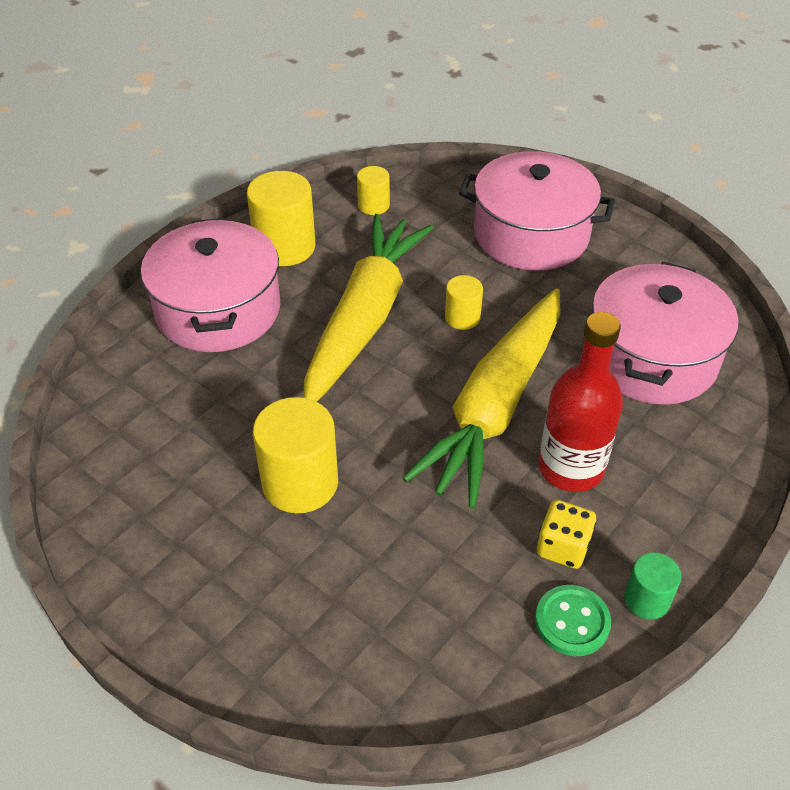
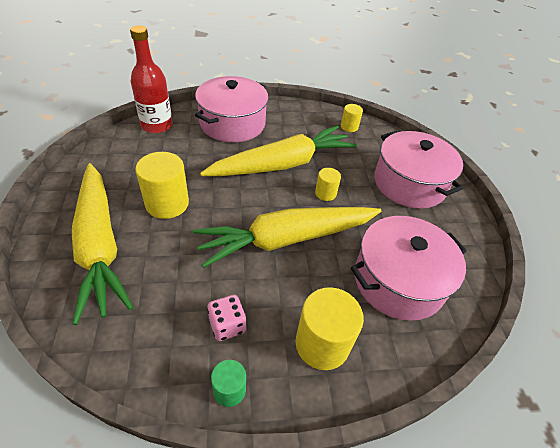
camera: 40 degrees right, 0 degrees up
(285, 247) = (290, 119): yellow cylinder -> yellow cylinder (322, 344)
(298, 601) = (99, 245): none -> yellow carrot
(563, 547) = (227, 325): yellow dice -> pink dice
(571, 468) = (283, 294): red bottle -> red bottle (157, 125)
(572, 622) = (181, 362): green button -> none

